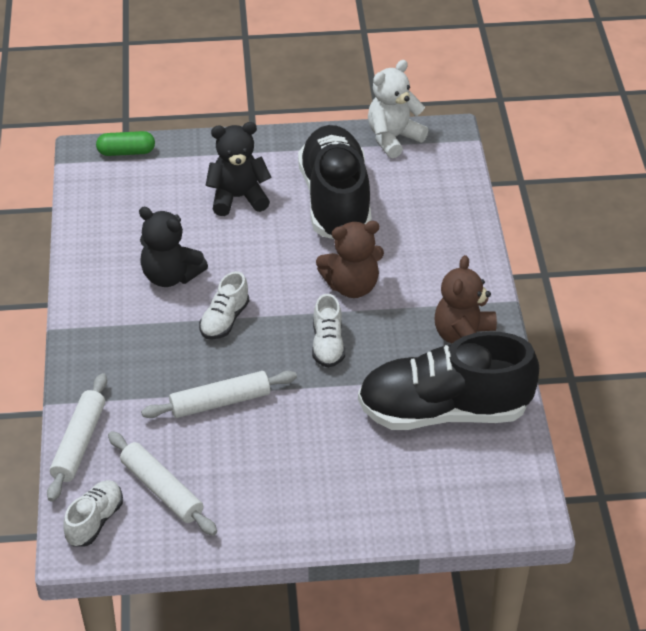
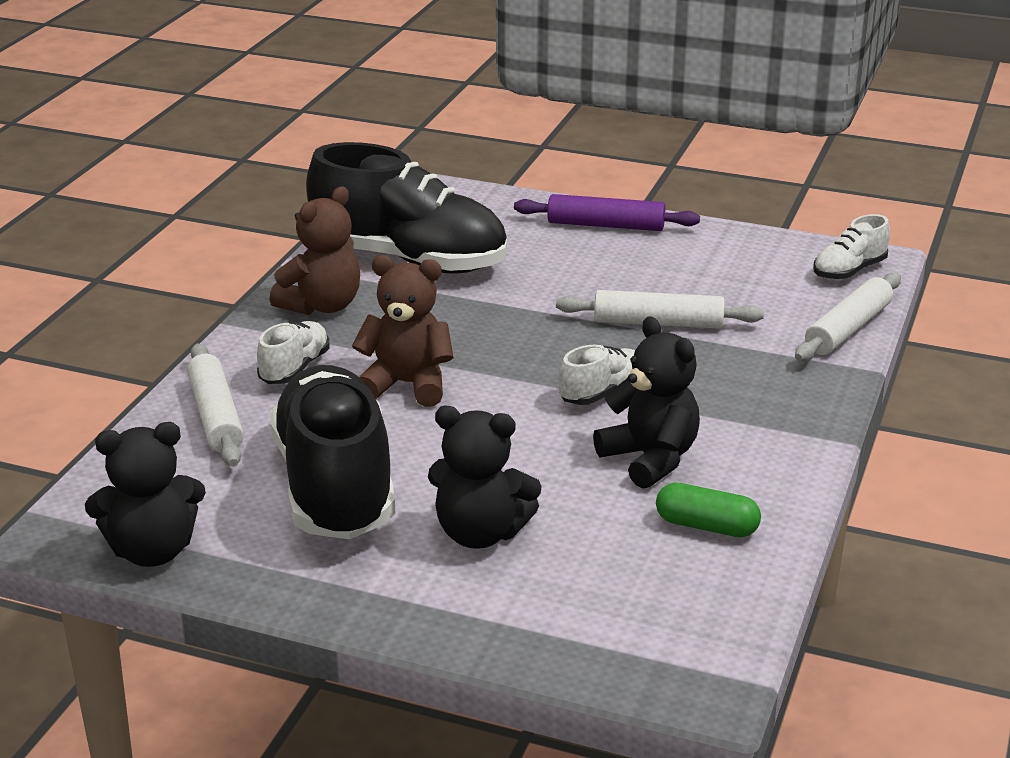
camera: 155 degrees left, 15 degrees down
(126, 152) = (629, 667): green capsule -> green capsule (706, 526)
(162, 490) = (764, 275): white rolling pin -> white rolling pin (216, 416)
(320, 515) = (606, 225): none -> purple rolling pin
(328, 345) = (489, 339): white shoe -> white shoe (294, 368)
(335, 201) = (335, 486): black shoe -> black shoe turned 150 degrees clockwise
(393, 138) = (153, 551): white teddy bear -> black teddy bear

